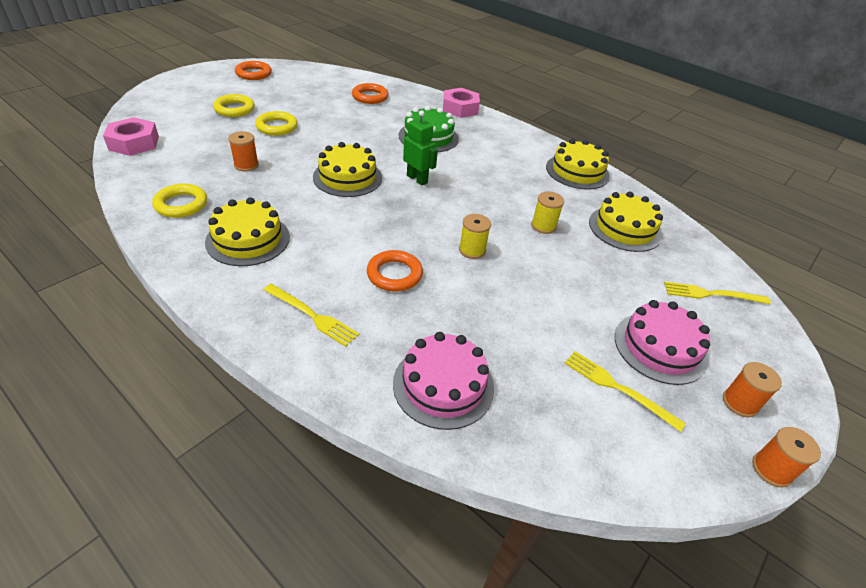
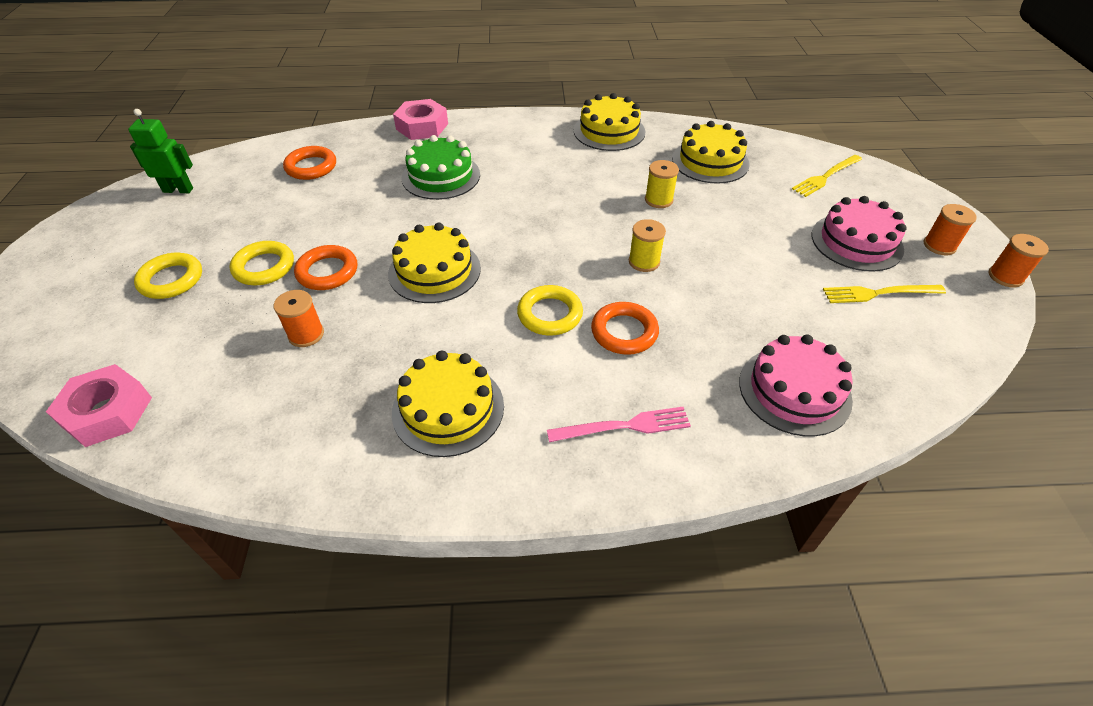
camera: 40 degrees left, 5 degrees up
(181, 204) = (310, 433): yellow ring -> yellow ring (550, 314)
(253, 74) = (116, 220): orange ring -> orange ring (327, 272)
(312, 315) = (623, 426): yellow fork -> pink fork
(417, 179) = (499, 227): green robot -> green robot (178, 190)

